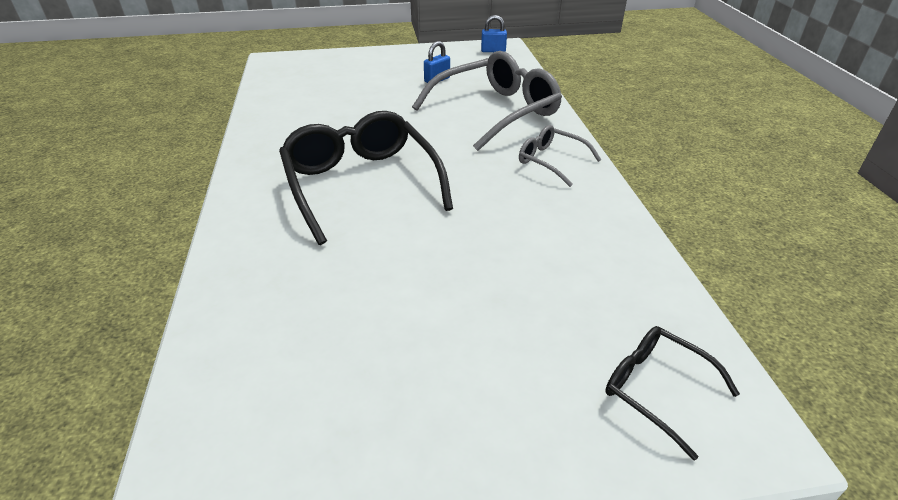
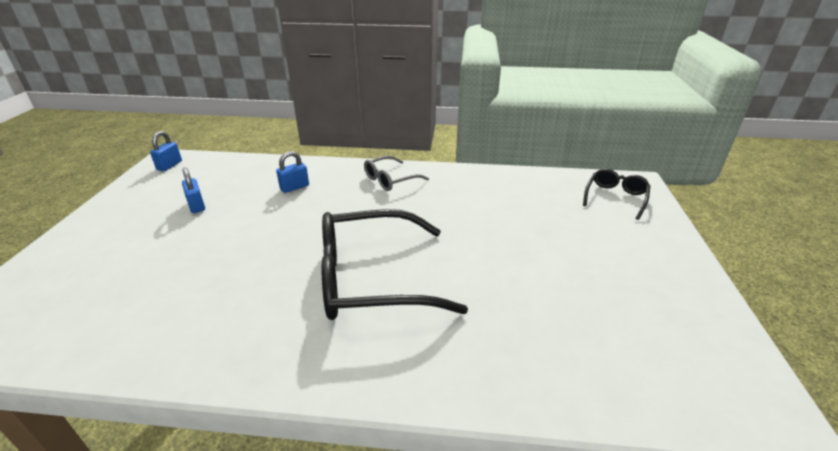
camera: 75 degrees left, 5 degrees down
(495, 112) = (294, 187): grey glasses -> blue padlock
(657, 390) = (615, 198): black glasses -> black glasses turned 150 degrees clockwise

